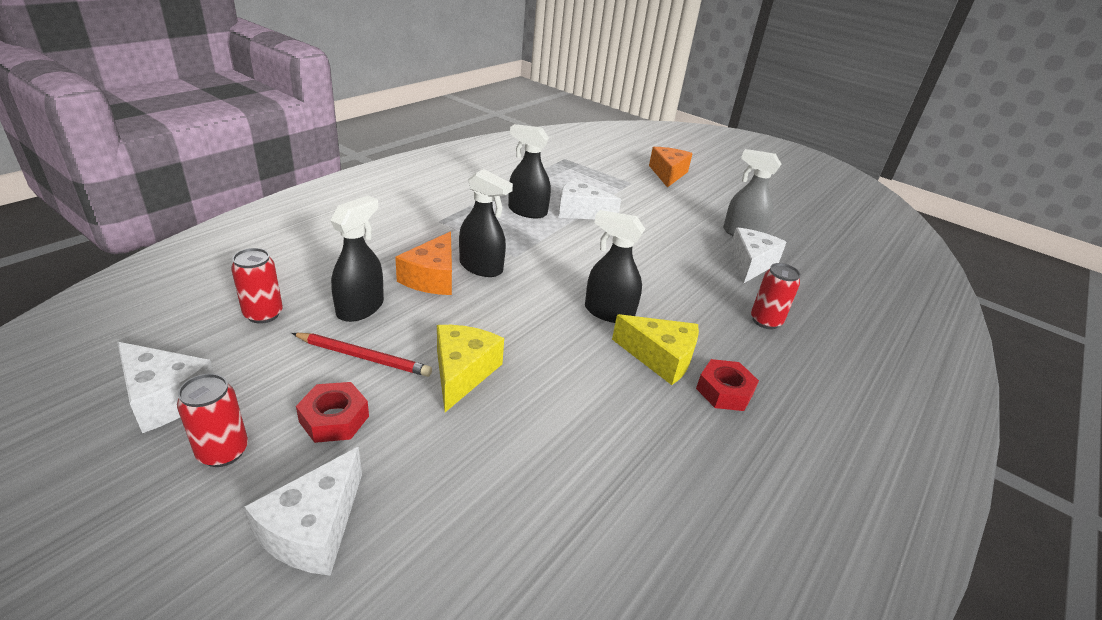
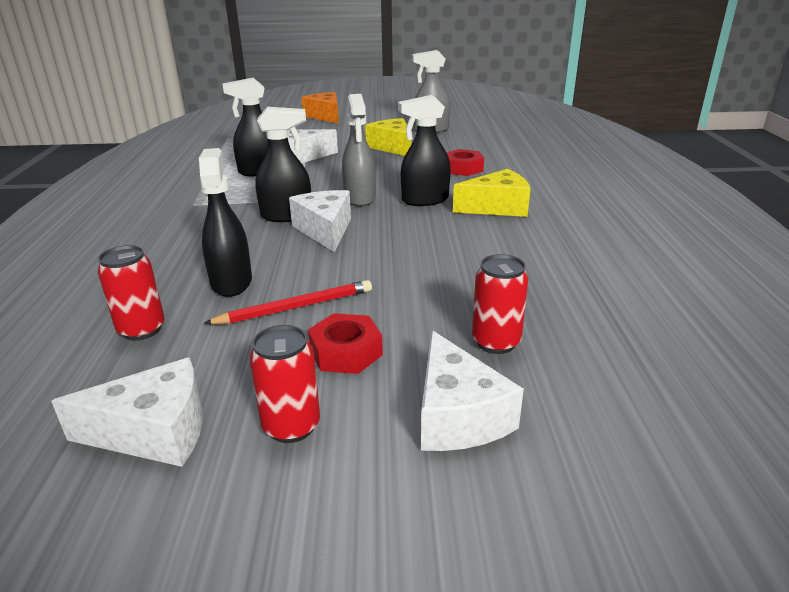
camera: 35 degrees left, 5 degrees down
(432, 277) = (258, 238): orange cheese -> none
(462, 372) = (390, 276): yellow cheese -> yellow cheese (392, 147)
(559, 280) = (360, 198): none -> grey spray bottle
(724, 391) = (558, 205): red nut -> red nut (463, 169)
(750, 263) = (462, 142): white cheese -> white cheese (325, 230)
(765, 321) = (519, 165): red can -> red can (496, 342)

